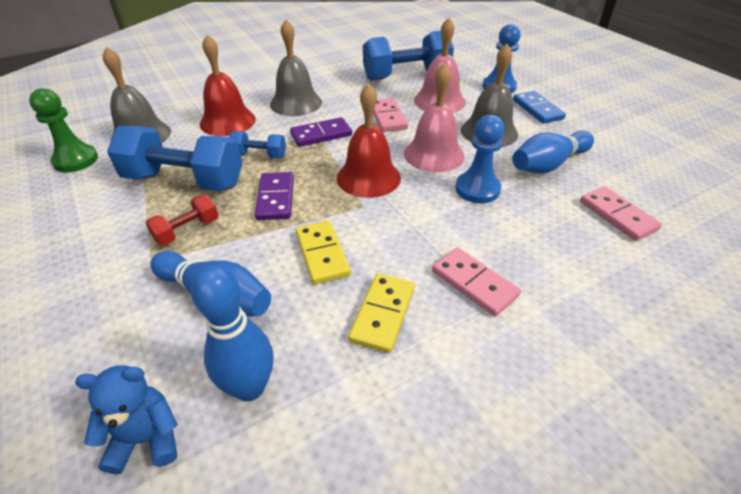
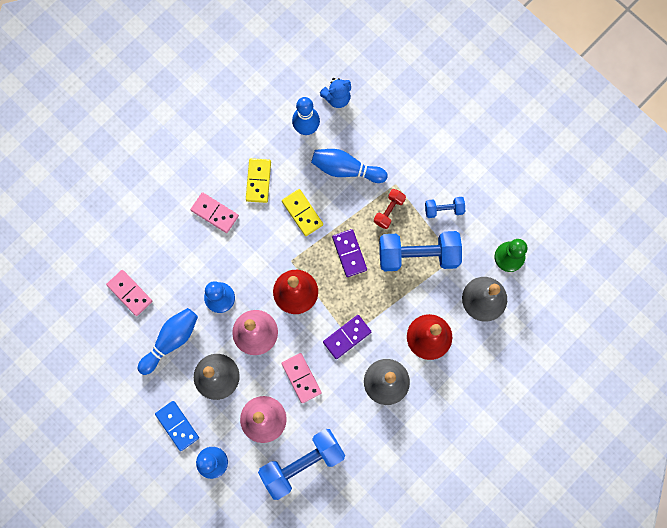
camera: 165 degrees right, 35 degrees up
(259, 155) = (382, 297): blue dumbbell -> blue dumbbell (444, 209)

